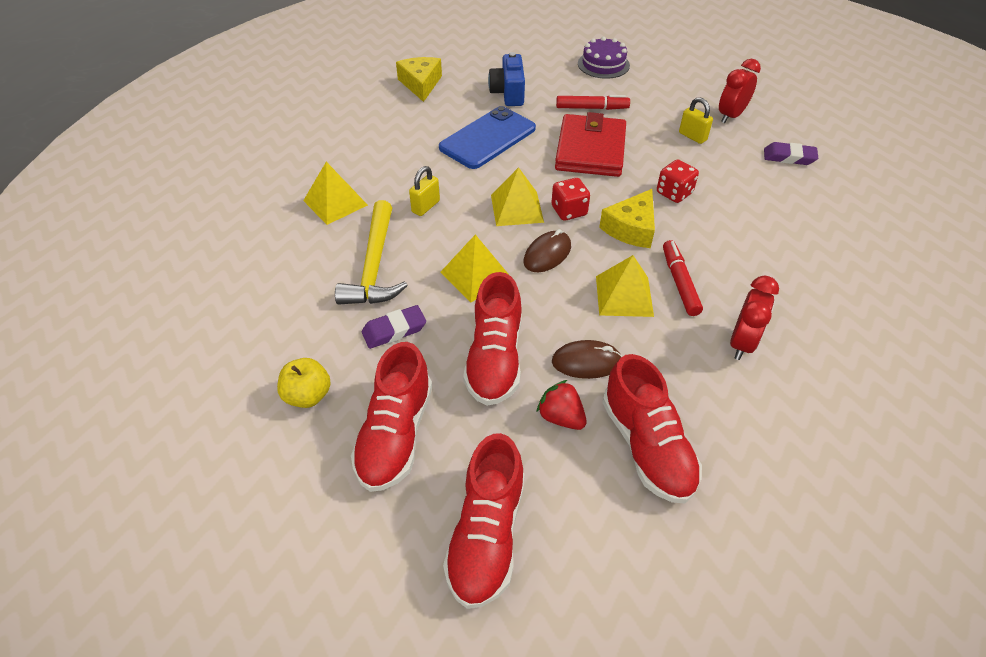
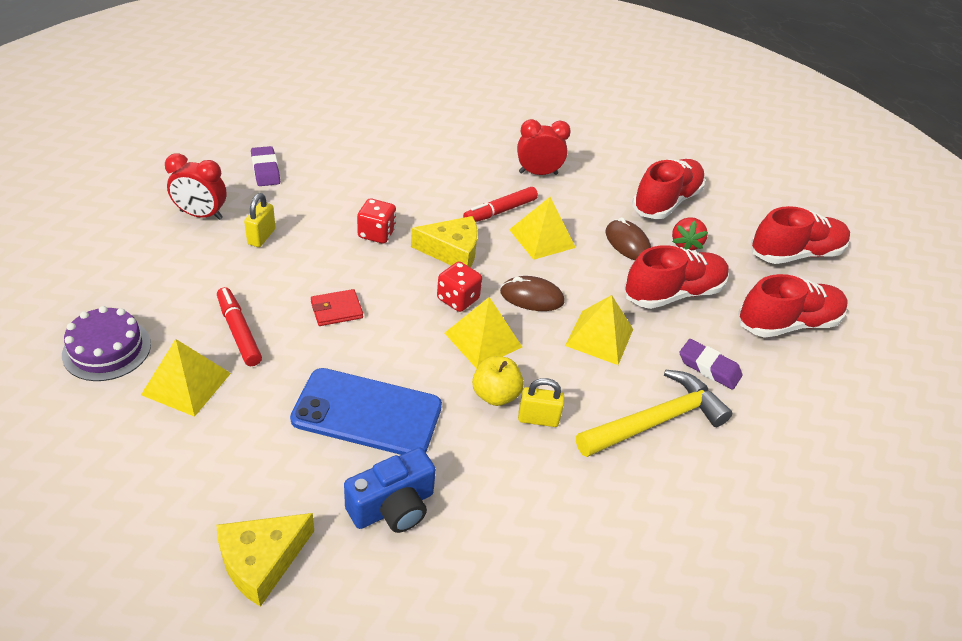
camera: 125 degrees left, 5 degrees down
(308, 395) = (818, 393): yellow apple -> yellow apple (495, 395)
(335, 202) = (599, 515): yellow pyramid -> yellow pyramid (186, 384)
(508, 93) = (239, 432): blue camera -> blue camera (393, 507)
(590, 150) = (336, 310): red wallet -> red wallet, size x0.45

